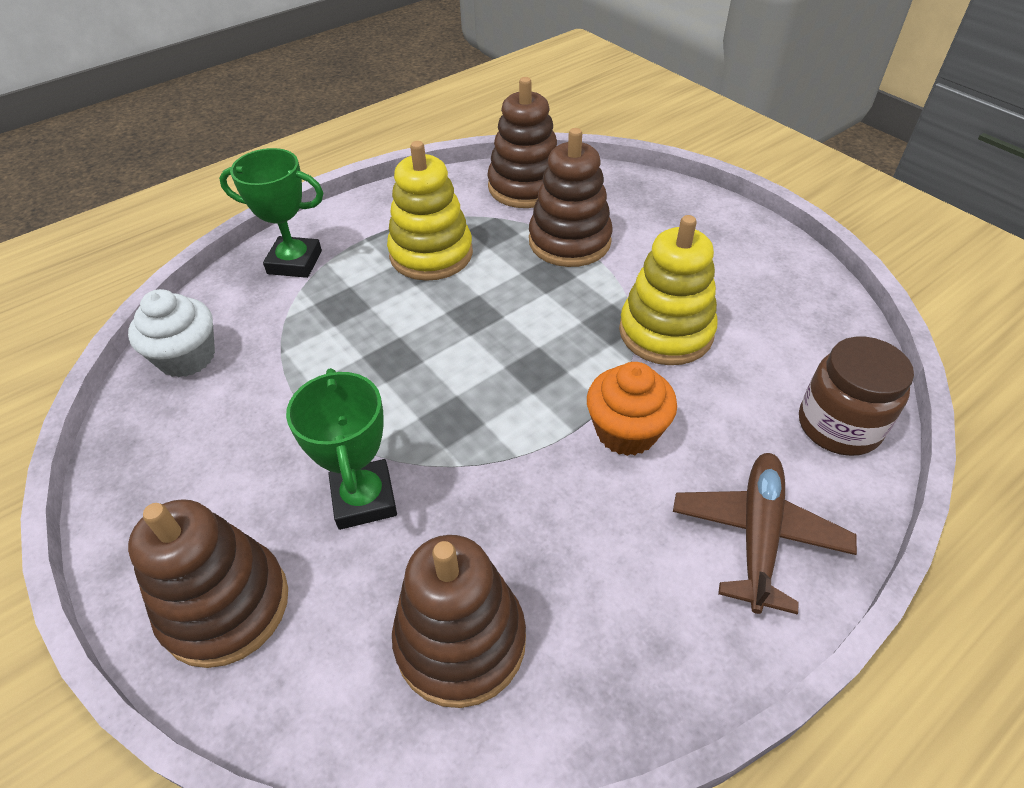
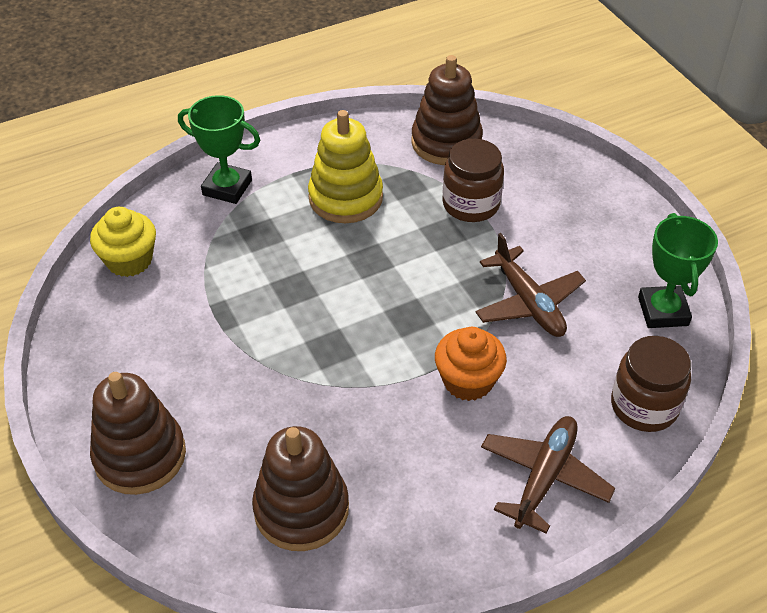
camera: 10 degrees right, 0 degrees up
(187, 357) = (129, 260): white cupcake -> yellow cupcake
(364, 499) = (251, 397): green trophy -> green trophy (663, 311)
(569, 241) = (471, 204): brown stacking toy -> brown jar
(665, 332) = (528, 302): yellow stacking toy -> brown plane

